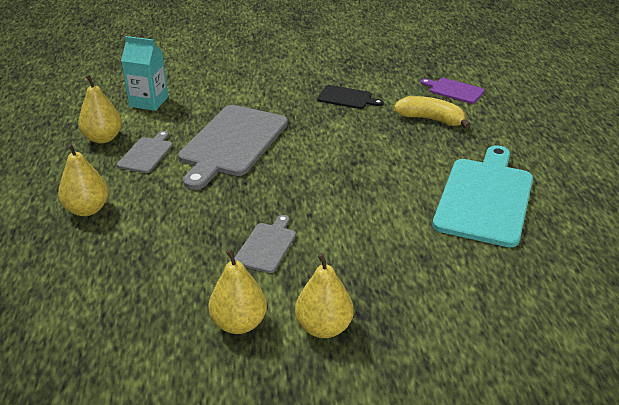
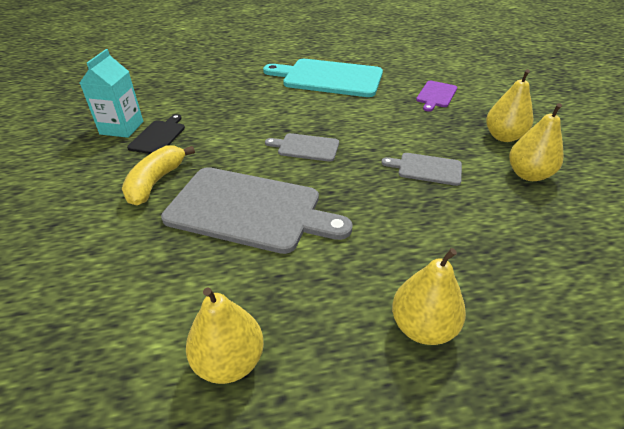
camera: 95 degrees left, 5 degrees up
(146, 154) = (277, 290): grey cutting board -> grey cutting board (306, 147)
(149, 102) = (111, 322): turquoise carton -> turquoise carton (122, 128)
(431, 119) = (213, 94): yellow banana -> yellow banana (156, 182)
(454, 90) = (162, 83): purple cutting board -> purple cutting board (436, 95)

